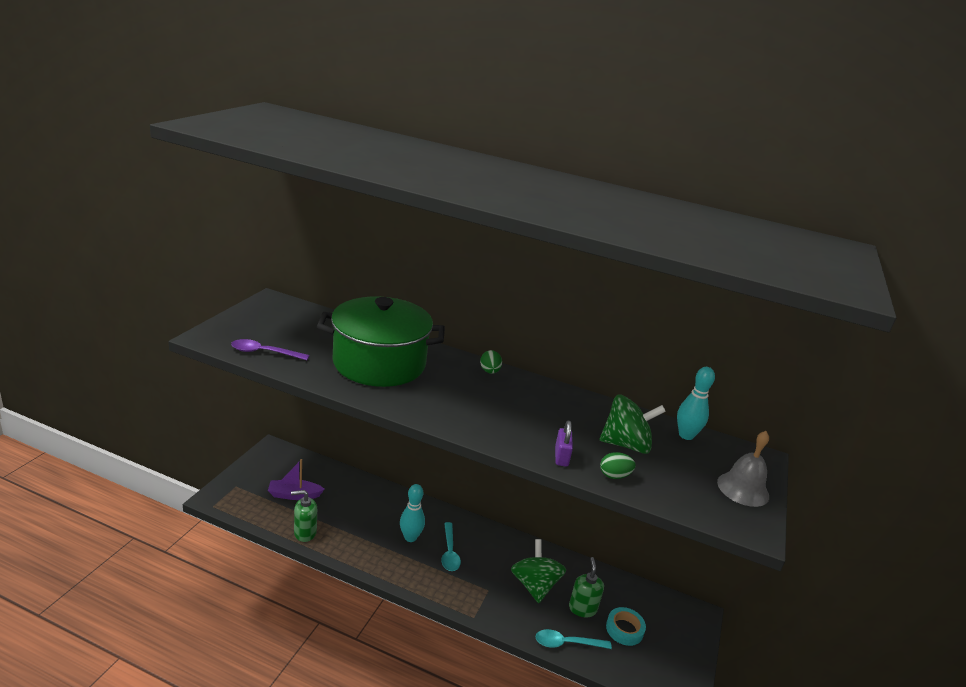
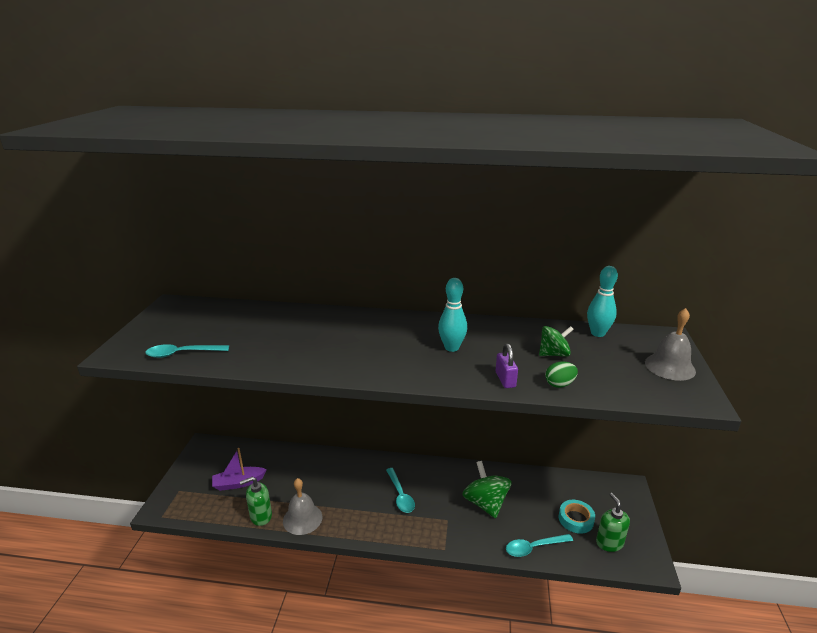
camera: 10 degrees left, 0 degrees up
(264, 352) = (182, 354): purple spoon -> turquoise spoon
(344, 547) = (302, 519): none -> grey bell
(379, 363) = (299, 337): green pot -> none
(410, 537) = (360, 492): turquoise bowling pin -> turquoise bowling pin (451, 348)
(489, 371) = (404, 320): green egg -> none
(582, 608) = (534, 511): green soap dispenser -> green soap dispenser (609, 542)
(626, 444) = (554, 354): green spinning top -> green spinning top, size x0.63

